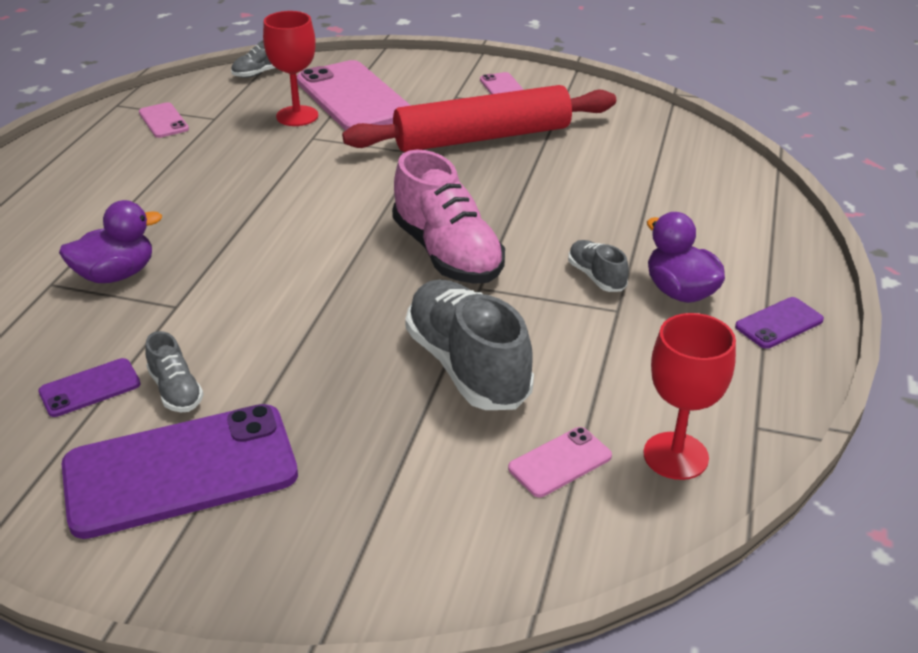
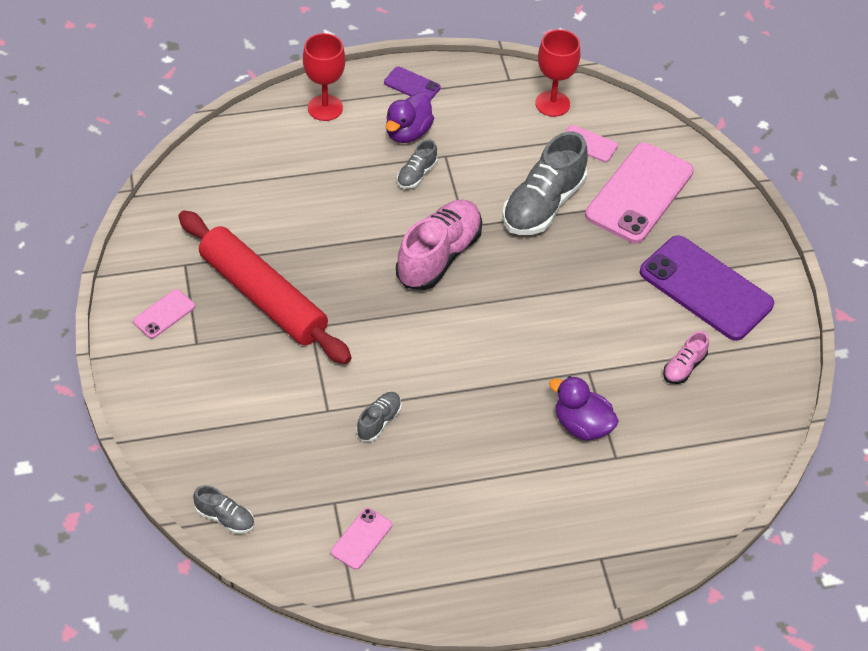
camera: 120 degrees left, 15 degrees up
(90, 388) = (684, 367): purple phone -> pink shoe
(176, 390) = (656, 325): grey shoe -> grey shoe (379, 421)
(297, 116) = (296, 440): red goblet -> red goblet (325, 108)
(354, 98) = (238, 416): pink phone -> pink phone (639, 193)

